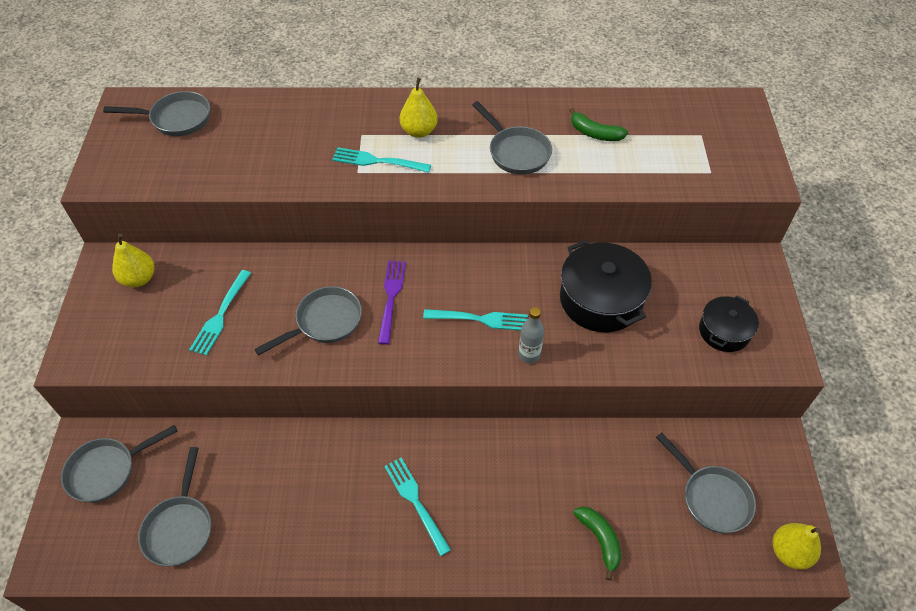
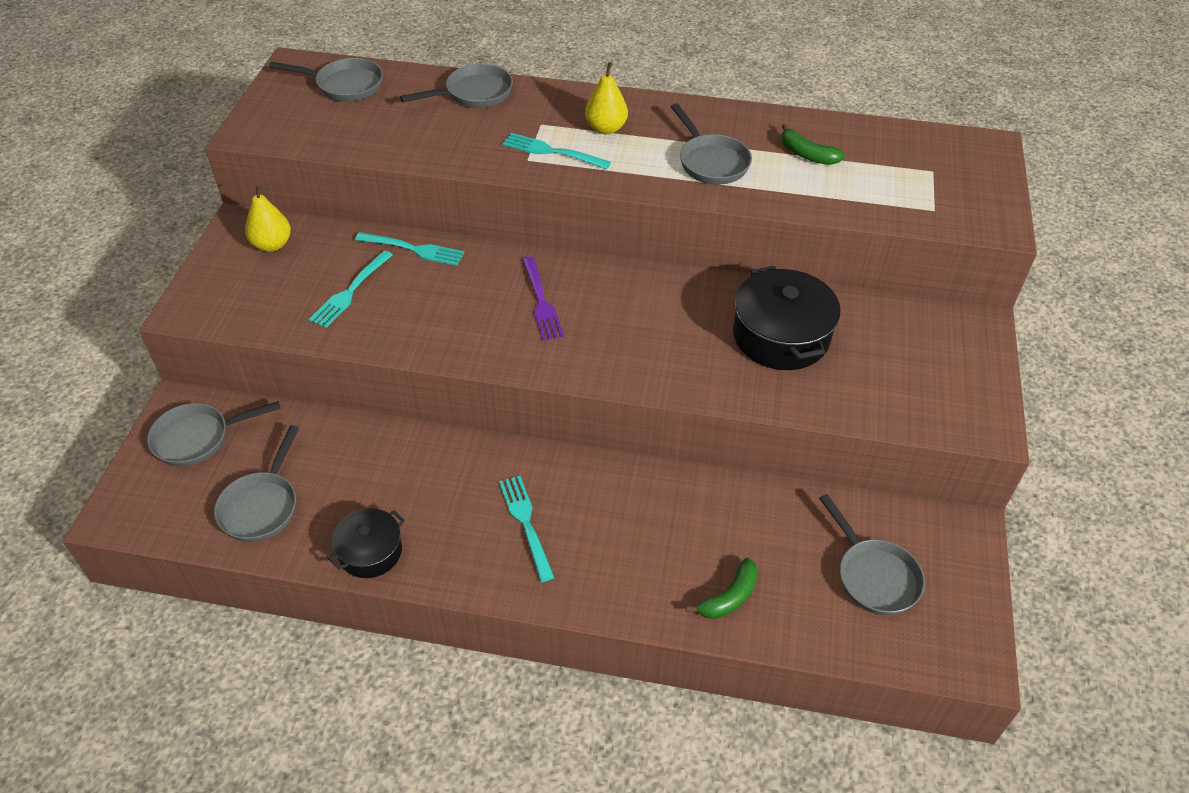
camera: 10 degrees right, 5 degrees down
(324, 322) = (461, 314): grey pan -> grey pan (474, 94)
(391, 298) = (541, 301): purple fork -> purple fork turned 150 degrees clockwise
(479, 319) = (635, 336): turquoise fork -> turquoise fork (412, 249)
(529, 355) = (683, 379): grey bottle -> none
(600, 540) = (729, 597): green banana -> green banana turned 60 degrees clockwise
(724, 331) = (920, 389): black pot -> black pot (370, 551)
(789, 552) = (955, 649): yellow pear -> none

